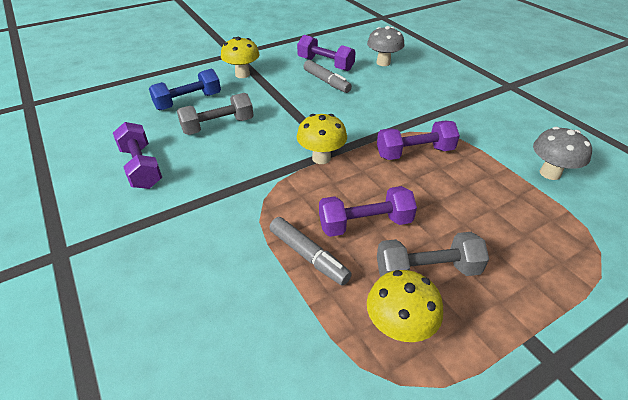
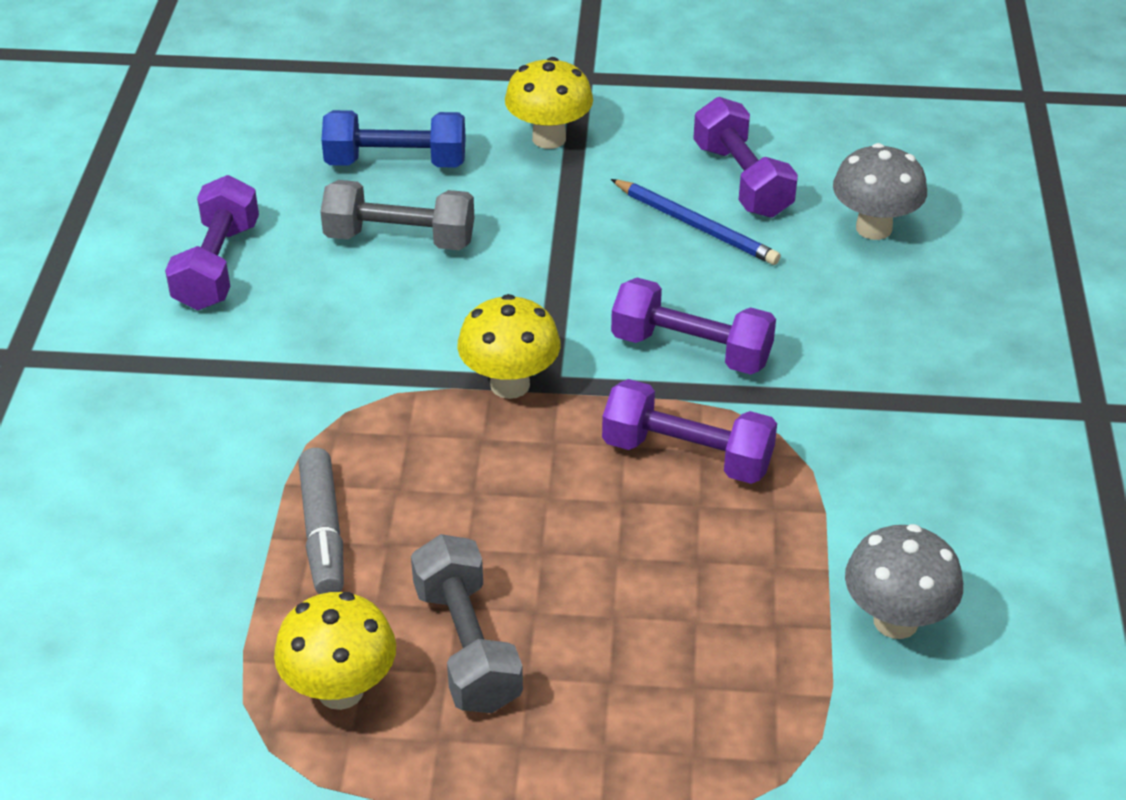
camera: 35 degrees right, 0 degrees up
(326, 81) = (696, 225): grey marker -> blue pencil
(365, 224) = (456, 531): purple dumbbell -> purple dumbbell (691, 350)
(427, 270) = (467, 646): grey dumbbell -> grey dumbbell turned 45 degrees clockwise

